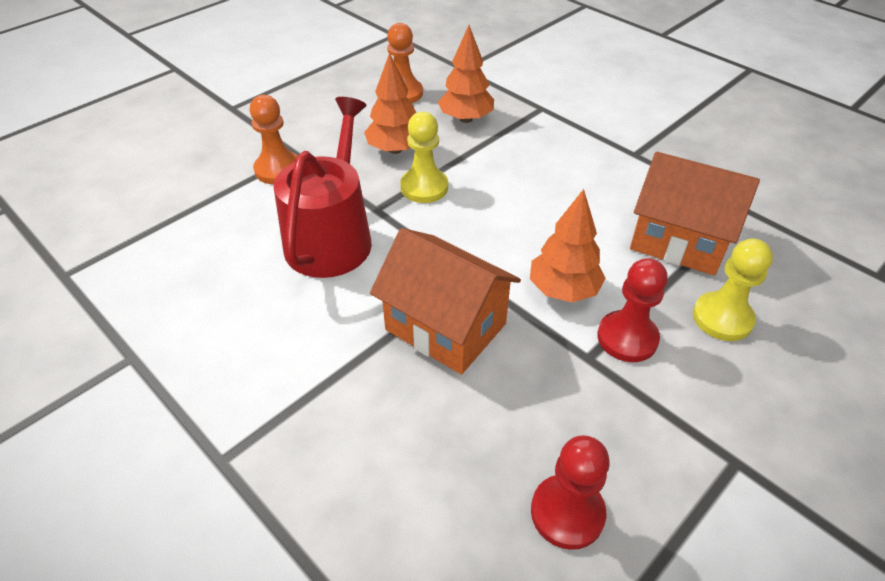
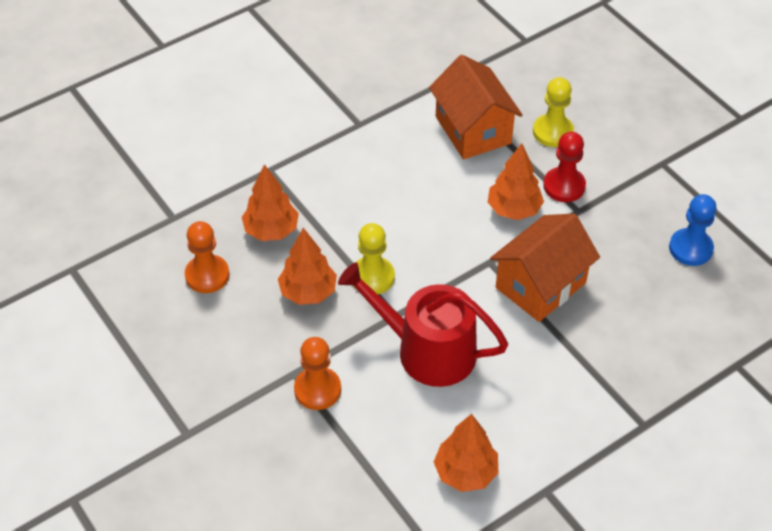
camera: 80 degrees left, 5 degrees up
(167, 283) = (465, 472): none -> orange tree
(567, 513) = (690, 248): red pawn -> blue pawn
(679, 241) = (473, 130): orange house -> orange house turned 60 degrees counterclockwise

